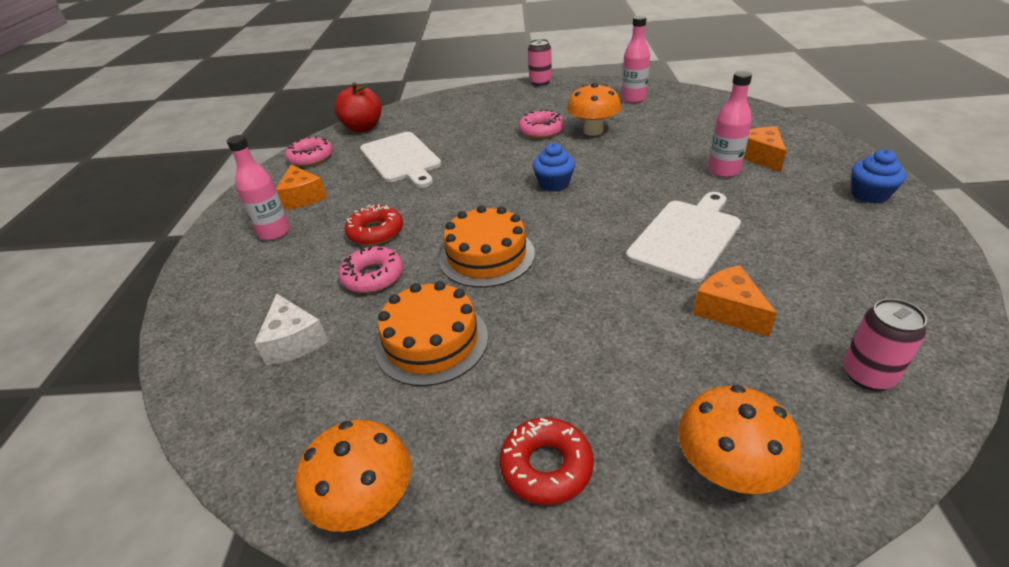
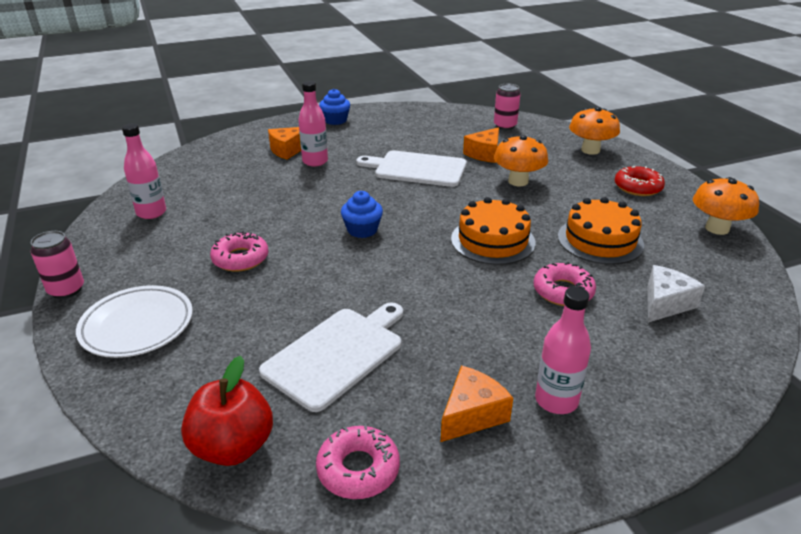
camera: 115 degrees left, 5 degrees down
(375, 232) = (501, 315): red donut -> none
(486, 102) = (137, 326): none -> white plate
(593, 131) = (240, 226): orange mushroom -> orange mushroom (518, 181)

